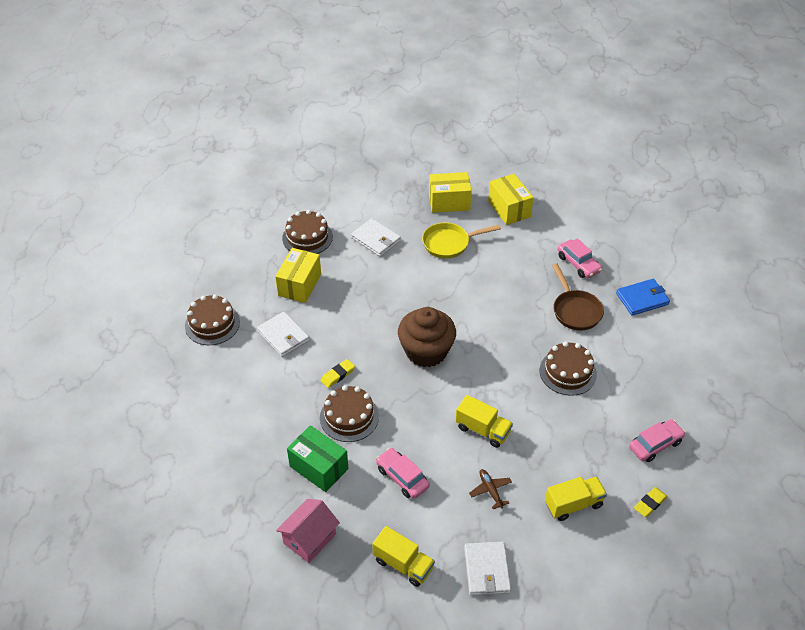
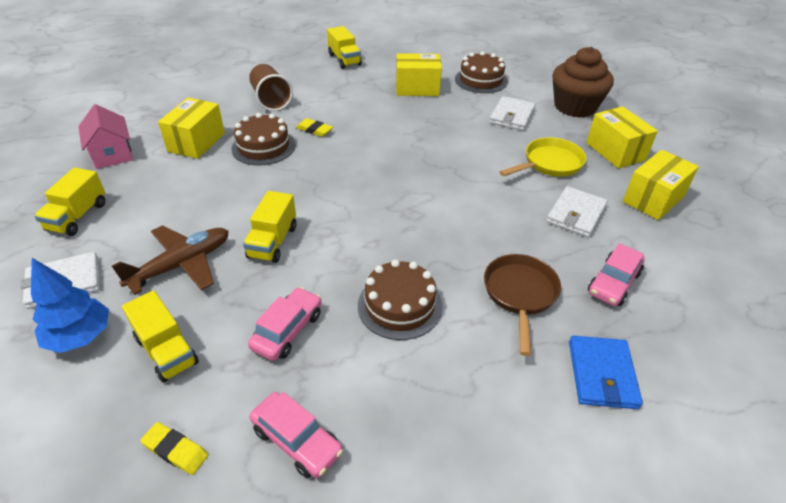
camera: 70 degrees right, 5 degrees down
(212, 324) = (344, 60): brown cake -> yellow truck
(266, 398) = (271, 100): none -> brown cup
(283, 336) = (349, 93): white wallet -> white wallet (576, 214)
(309, 538) = (112, 154): pink house -> pink house turned 45 degrees clockwise
(319, 467) = (196, 142): green box -> yellow box
(402, 477) = (192, 194): pink car -> pink car (287, 330)
(426, 351) = (373, 178): brown cupcake -> brown cupcake (575, 107)
(449, 243) = (549, 164): yellow pan -> yellow pan turned 90 degrees clockwise
(490, 490) = (182, 265): brown plane -> brown plane, size x1.88
(547, 556) = (80, 336): none -> blue tree
(575, 310) = (520, 295): brown pan -> brown pan turned 135 degrees clockwise
(642, 299) = (602, 374): blue wallet -> blue wallet turned 45 degrees clockwise

